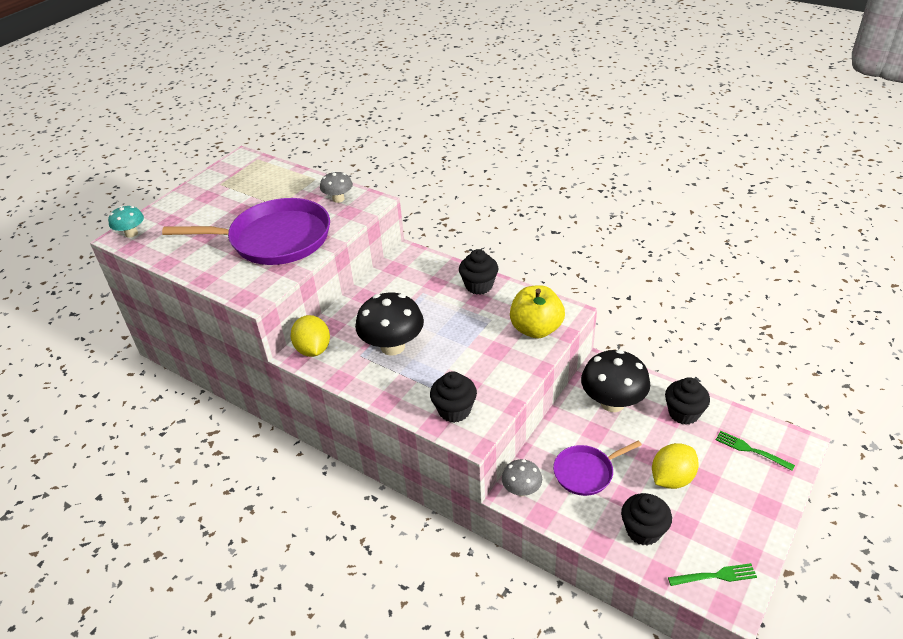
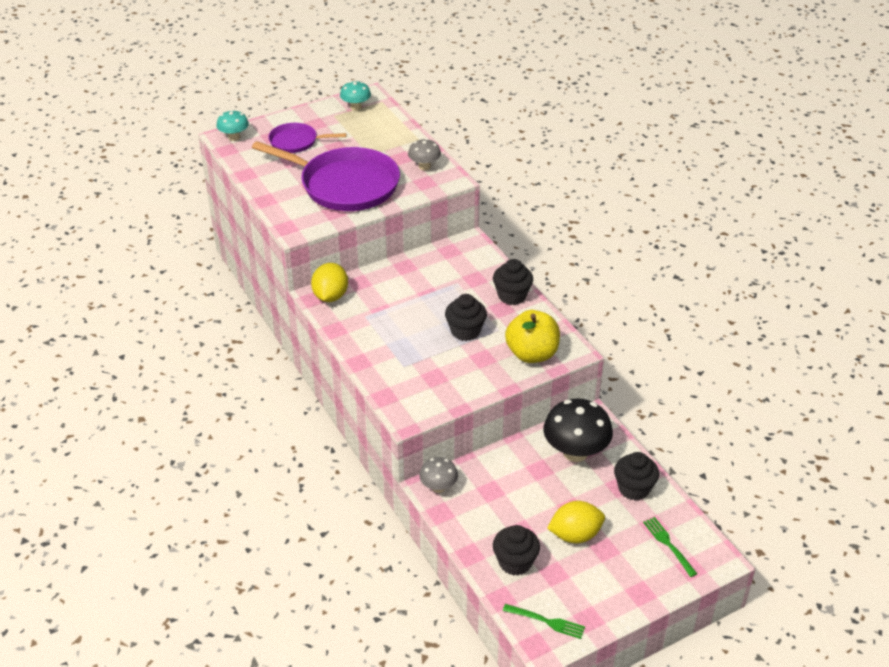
camera: 25 degrees right, 0 degrees up
(236, 171) = (356, 107): none -> turquoise mushroom
(392, 346) = (397, 319): black mushroom -> none
(454, 410) = (408, 392): black cupcake -> black cupcake (465, 331)
(586, 472) = (504, 497): purple pan -> purple pan (296, 141)

